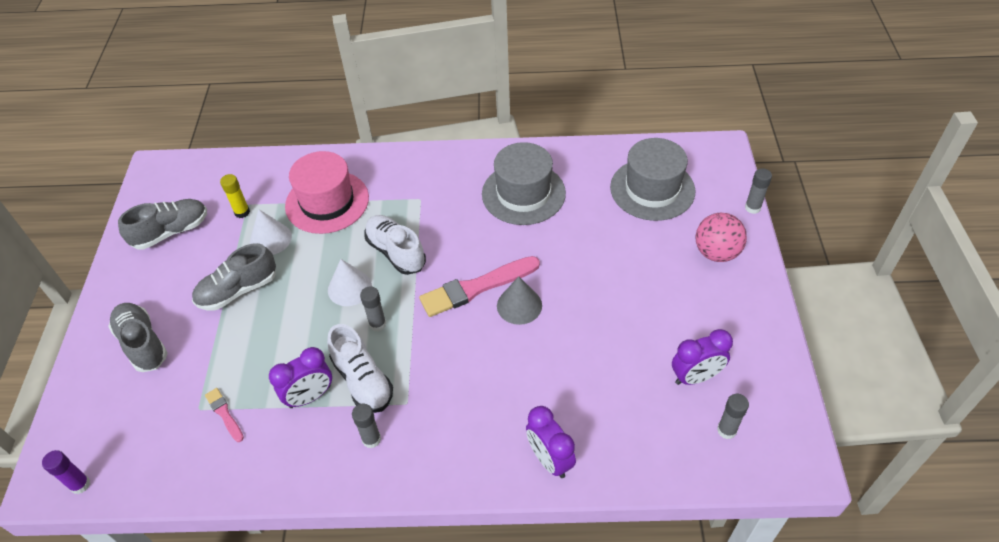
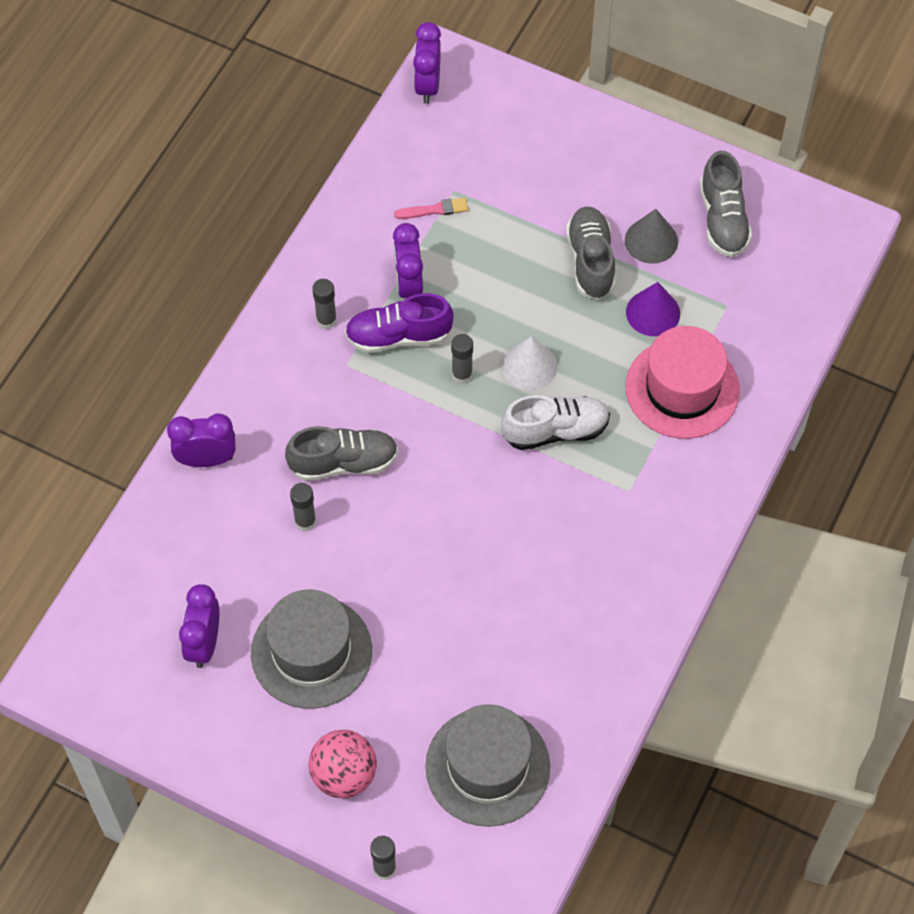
camera: 115 degrees right, 10 degrees up
(80, 484) = (427, 86): purple glue stick -> purple clock
(142, 344) = (567, 161): grey shoe -> grey shoe (343, 463)
(242, 212) = (715, 296): yellow glue stick -> none
(270, 239) = (653, 313): white cone -> purple cone
(362, 380) = (398, 336): white shoe -> purple shoe
(476, 287) = (452, 490): pink brush -> none
(519, 305) = (401, 521): grey cone -> grey cone (651, 241)
(523, 193) = (570, 610): grey hat -> grey hat (311, 652)
(726, 430) = (130, 633): grey glue stick -> grey glue stick (305, 521)

